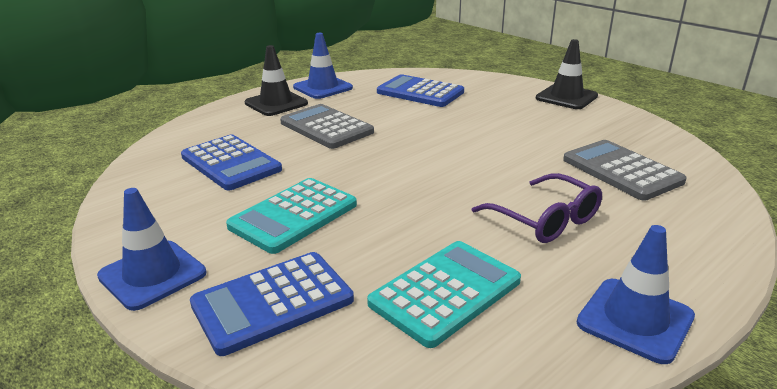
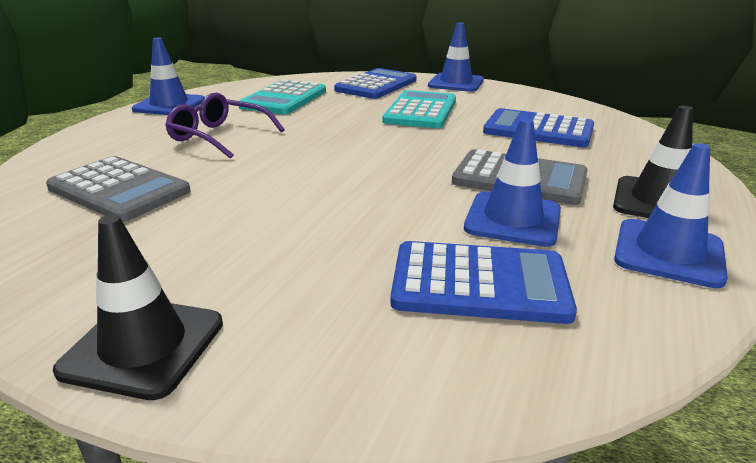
camera: 155 degrees right, 0 degrees up
(368, 109) = (513, 219): none -> blue traffic cone

